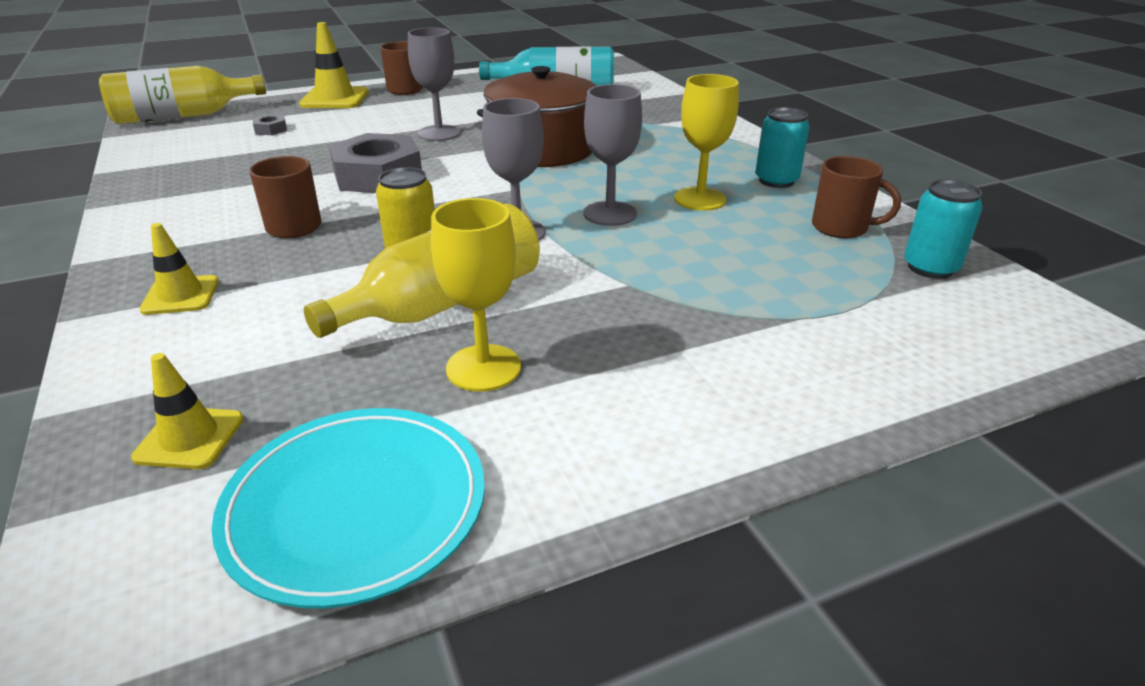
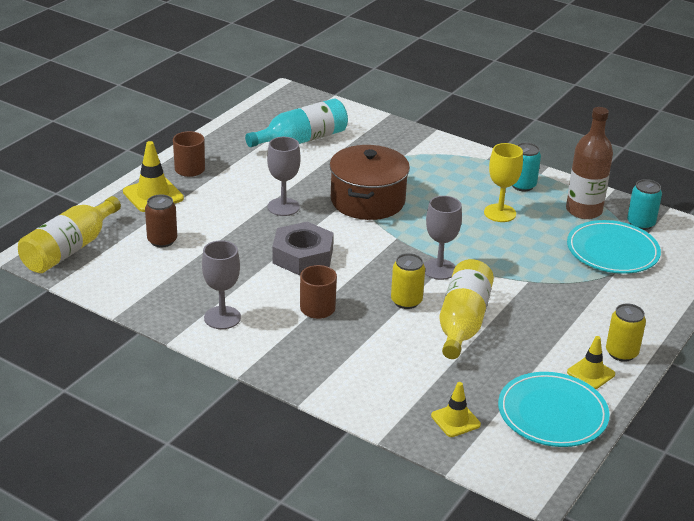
camera: 35 degrees left, 0 degrees up
(181, 295) = (333, 368): yellow traffic cone -> yellow traffic cone (591, 373)
(271, 129) = (162, 240): grey nut -> brown can
(483, 368) = (523, 346): yellow goblet -> none
(610, 213) = (468, 239): grey goblet -> grey goblet (222, 318)
(648, 451) = (621, 353): none -> yellow can
(831, 288) = (612, 251): none -> turquoise plate
(841, 228) = (584, 210): brown mug -> brown bottle

